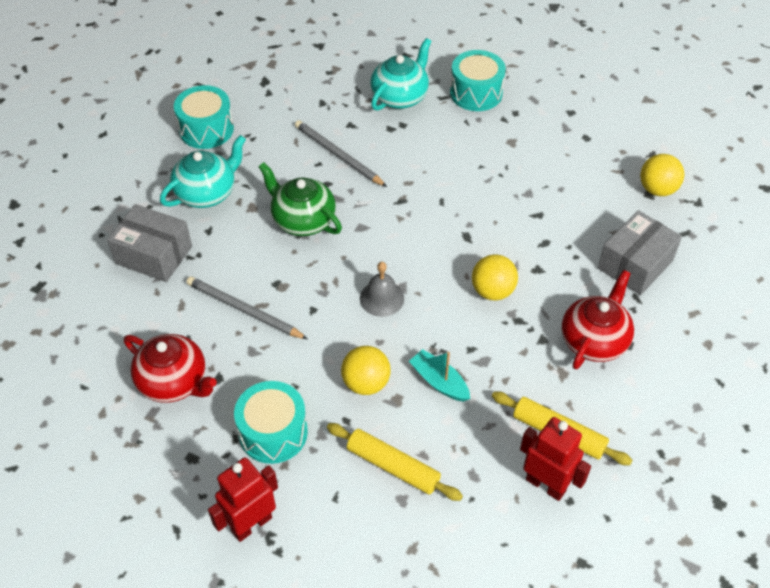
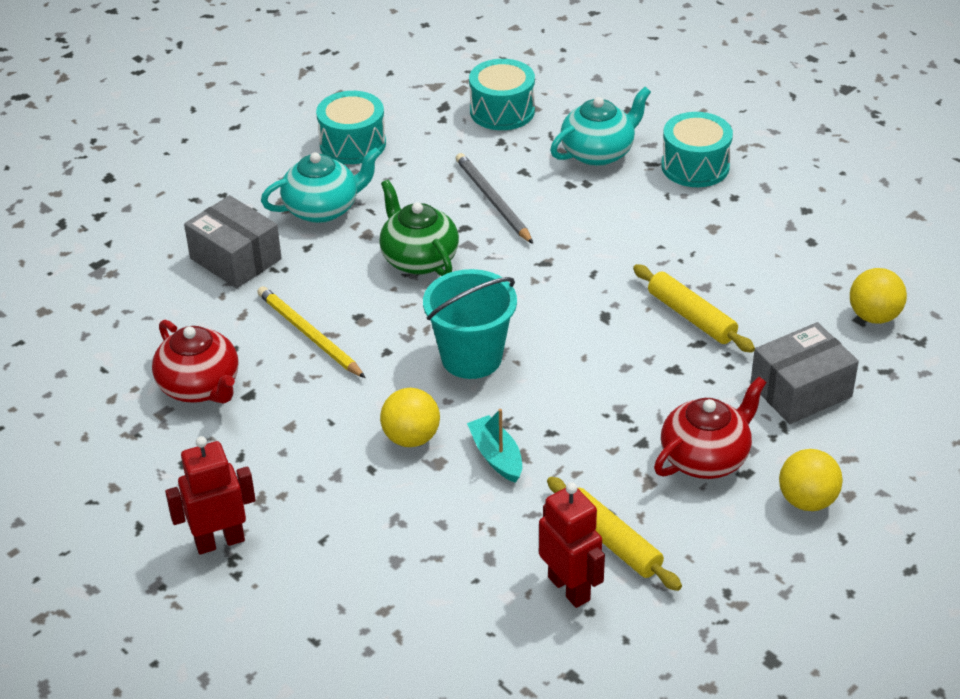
camera: 20 degrees right, 10 degrees down
(244, 310) = (309, 335): grey pencil -> yellow pencil
(273, 432) = (284, 461): turquoise drum -> turquoise drum (502, 111)
(382, 298) = (471, 357): grey bell -> turquoise bucket
(393, 466) = (401, 526): yellow rolling pin -> yellow rolling pin (691, 317)
(492, 291) = (607, 379): yellow ball -> yellow ball (807, 500)

